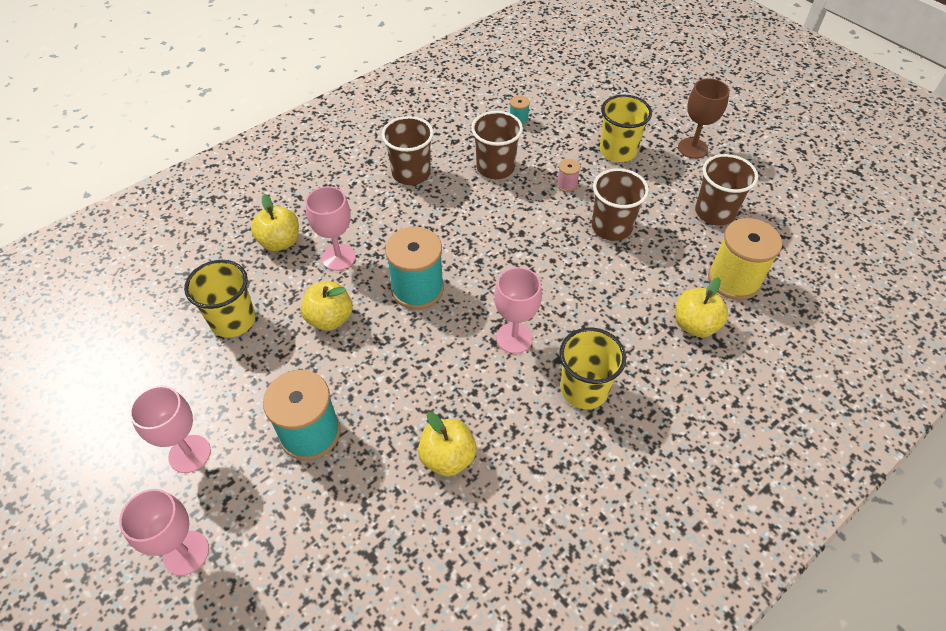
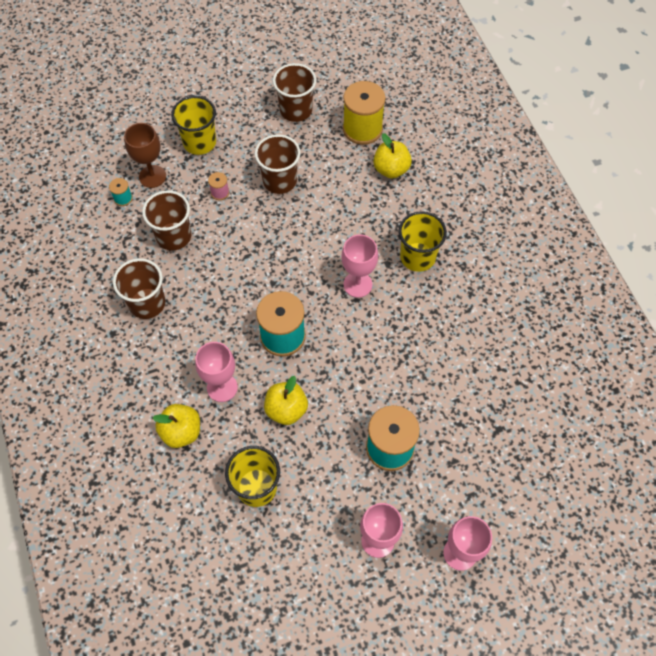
camera: 70 degrees left, 10 degrees up
(447, 457) = (441, 360): yellow apple -> none
(692, 148) = (223, 92): brown goblet -> brown goblet (152, 176)

